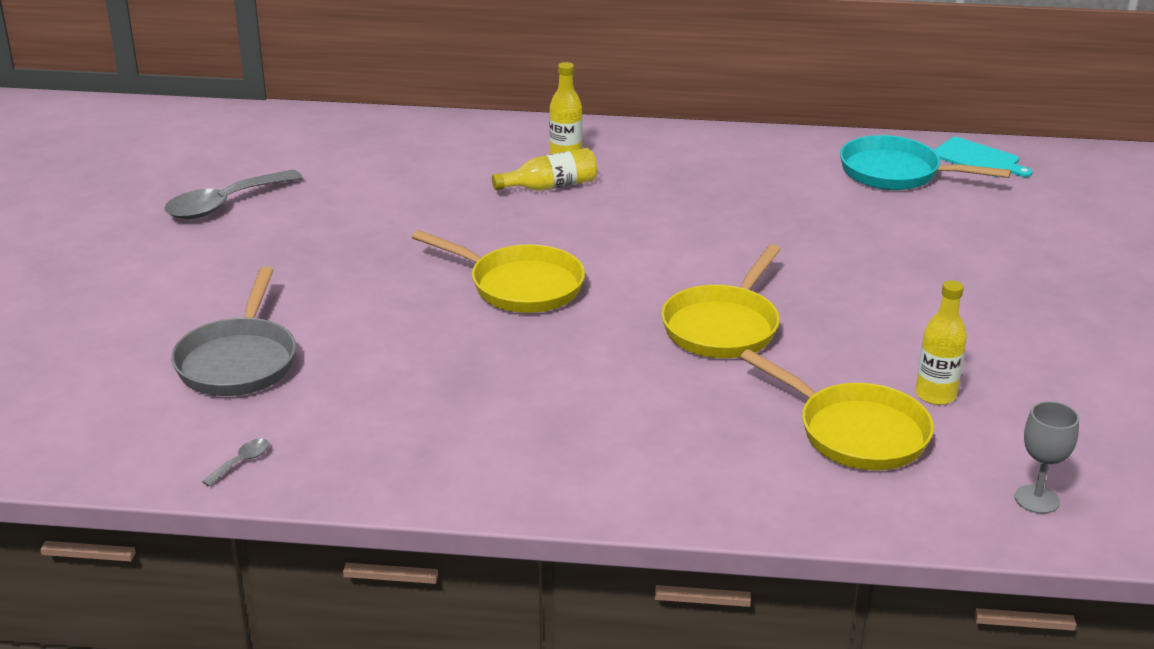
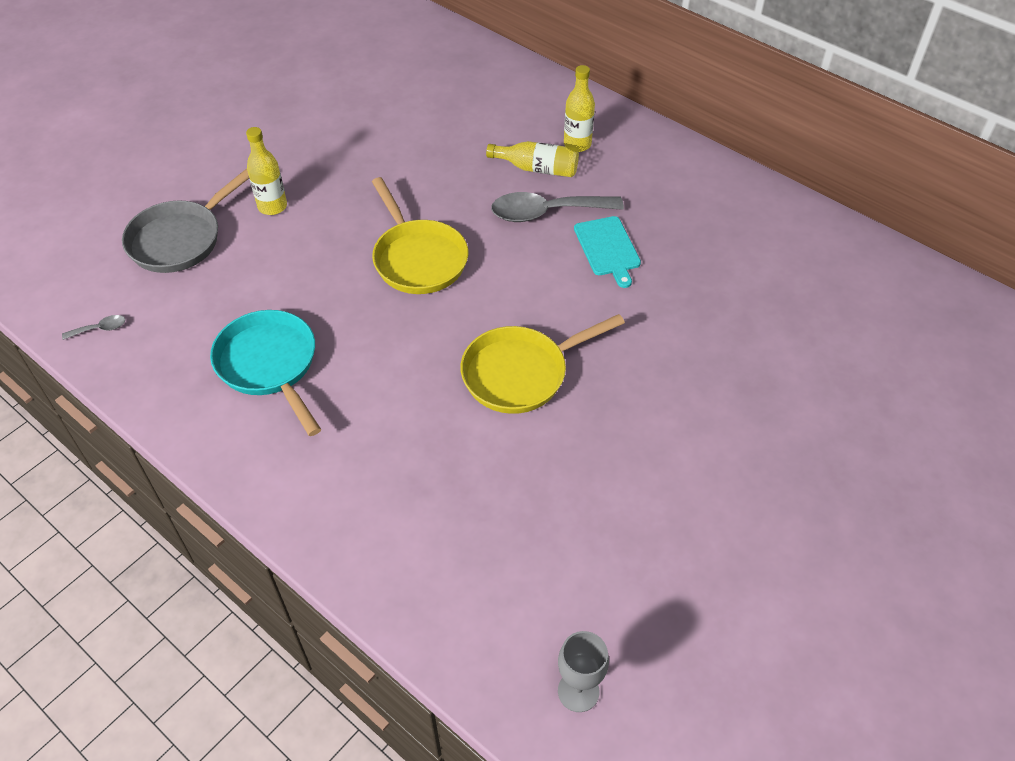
camera: 35 degrees right, 20 degrees up
(224, 204) = (306, 91): grey spoon -> grey spoon (546, 213)
(855, 432) = (509, 535): yellow pan -> none
(896, 173) = (835, 278): turquoise pan -> turquoise pan (270, 365)
(935, 395) = (612, 534): yellow bottle -> yellow bottle (272, 206)
(978, 159) = (931, 295): turquoise cutting board -> turquoise cutting board (608, 248)

